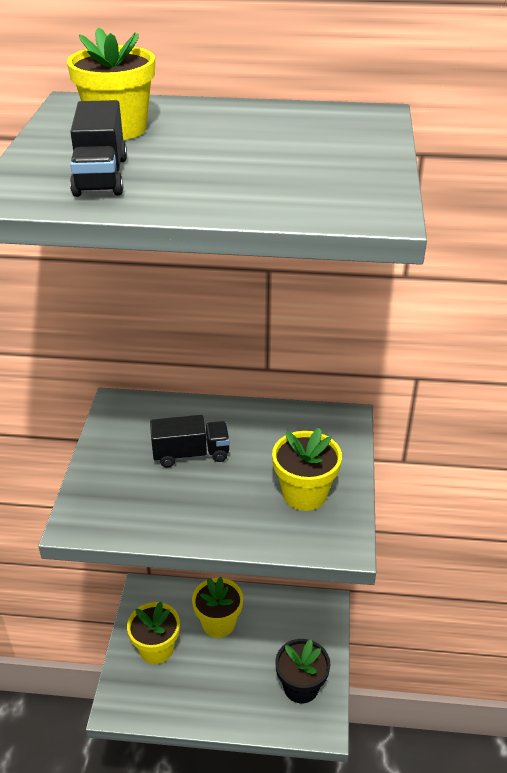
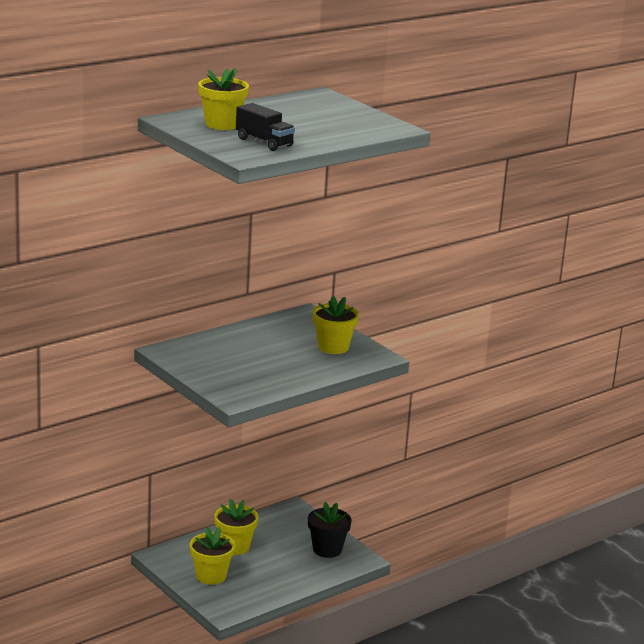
camera: 45 degrees left, 15 degrees down
(191, 454) = (246, 354): black truck -> none

